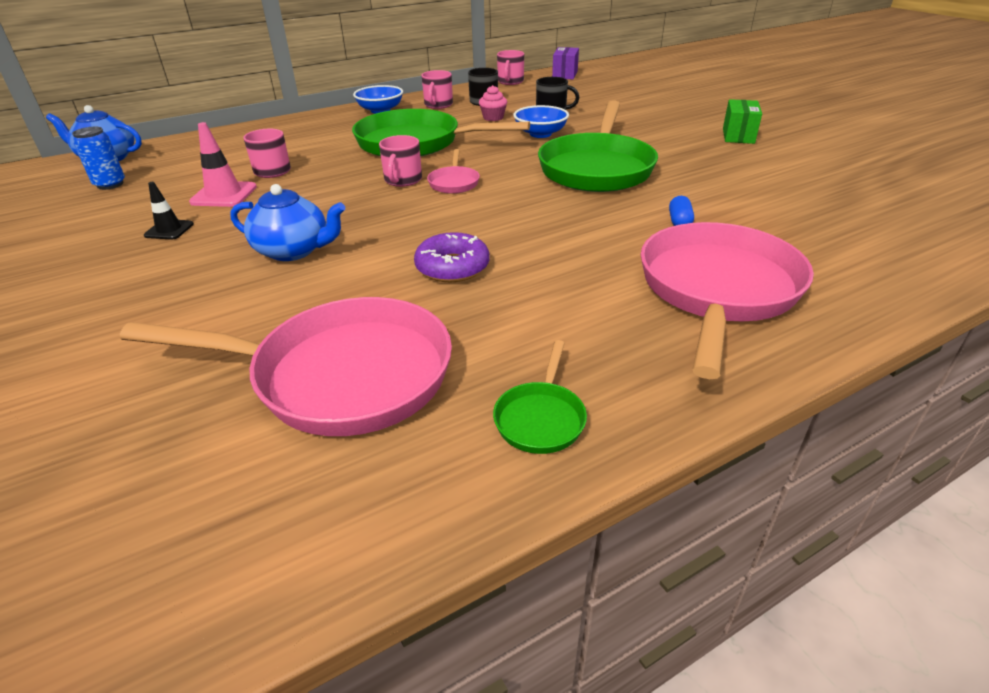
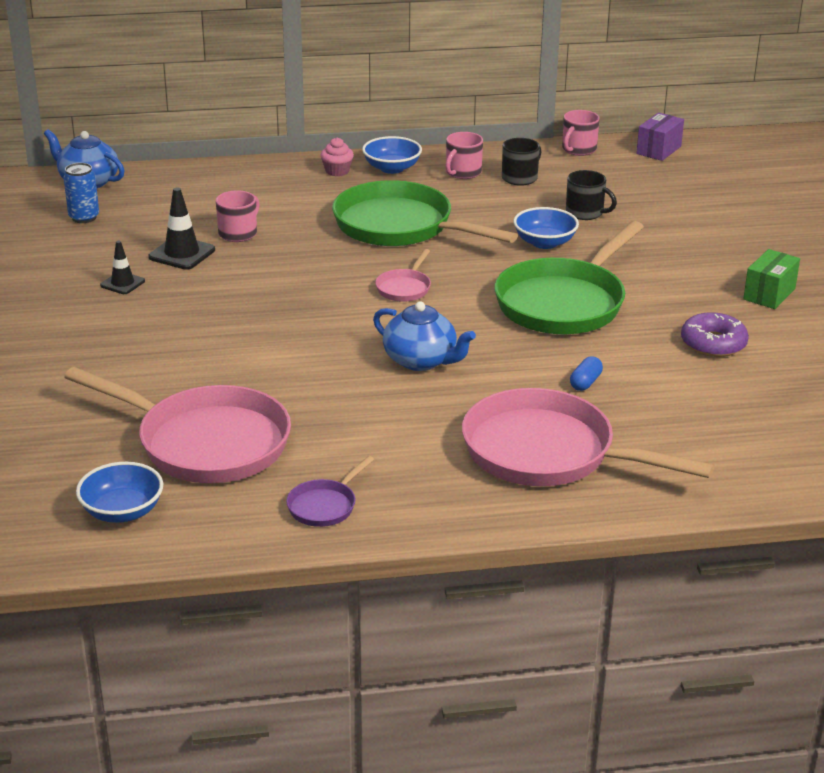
camera: 20 degrees right, 5 degrees down
(224, 195) = (182, 253): pink traffic cone -> black traffic cone
(267, 513) = (122, 511): none -> blue bowl
(293, 250) = (218, 330): blue teapot -> blue teapot (421, 360)
(402, 180) = (357, 273): pink mug -> none
(452, 267) = (342, 378): purple donut -> purple donut (713, 343)
(493, 118) = (511, 206): pink cupcake -> pink cupcake (337, 171)
(541, 418) = (325, 506): green pan -> purple pan
(717, 291) = (548, 453): pink pan -> pink pan turned 105 degrees counterclockwise

